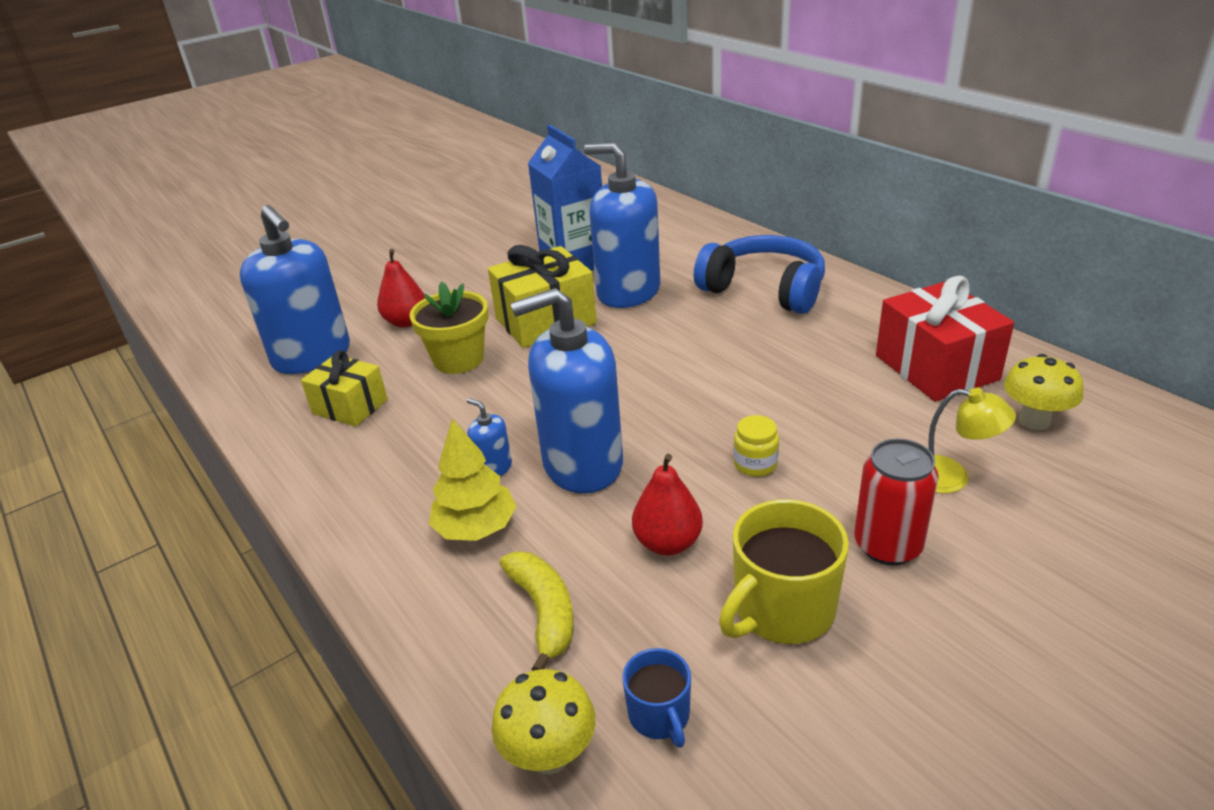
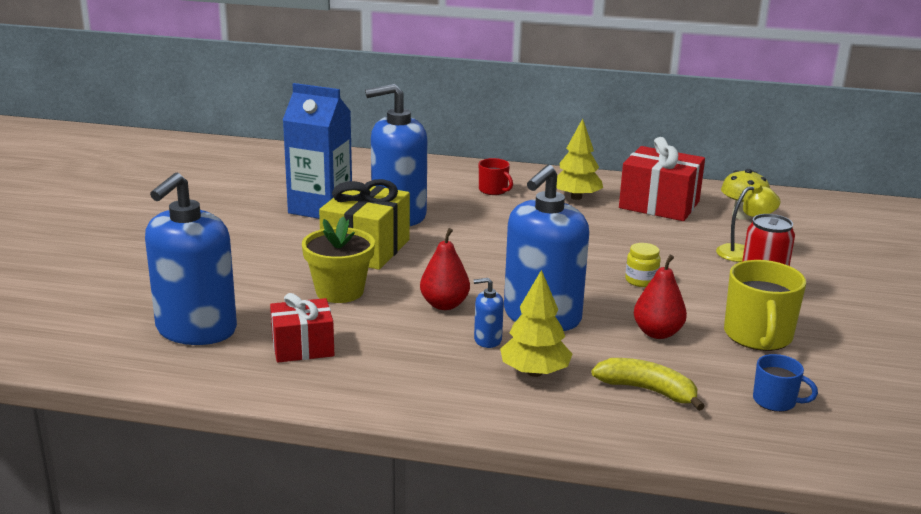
camera: 45 degrees left, 10 degrees down
(312, 356) = (196, 329): blue soap dispenser -> blue soap dispenser turned 105 degrees clockwise
(350, 406) = (303, 347): yellow gift -> red gift
(406, 322) = (242, 282): red pear -> red pear (444, 305)
(550, 755) = (755, 441): yellow mushroom -> none
(764, 289) = (494, 190): blue headphones -> red mug
(844, 325) = (576, 197): none -> yellow tree

